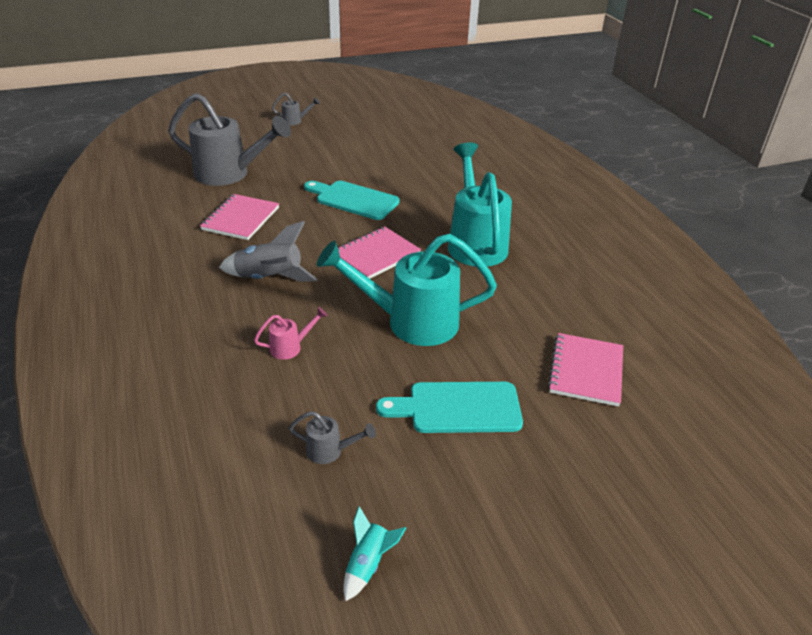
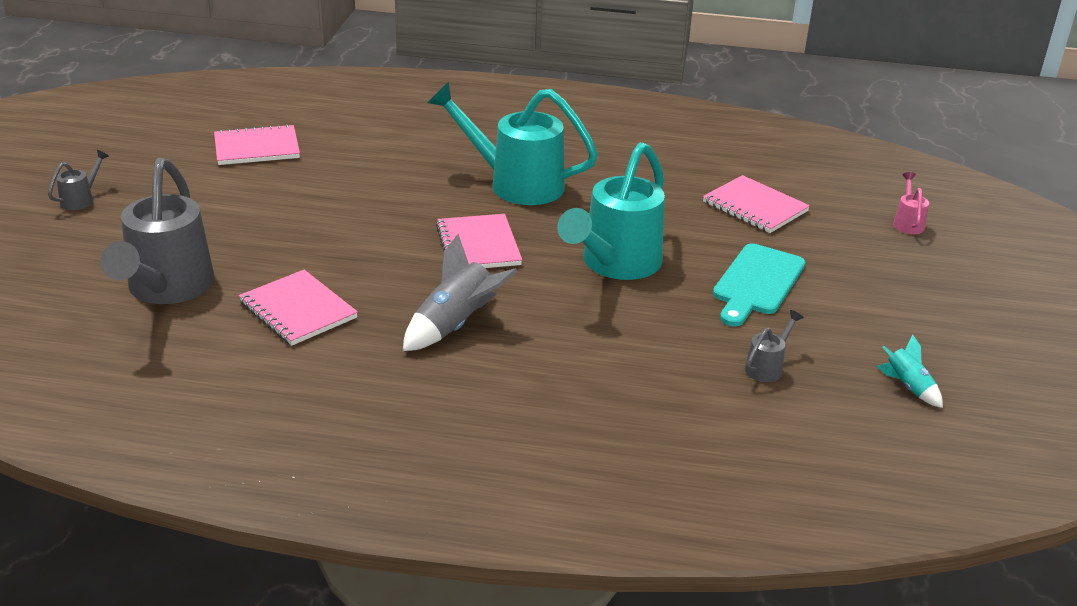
camera: 60 degrees left, 5 degrees down
(229, 174) = (166, 289): grey watering can -> grey watering can turned 135 degrees clockwise
(290, 347) = (596, 346): pink watering can -> pink watering can (907, 223)
(354, 200) = (347, 222): turquoise cutting board -> none
(406, 143) = (257, 148): none -> pink notebook

